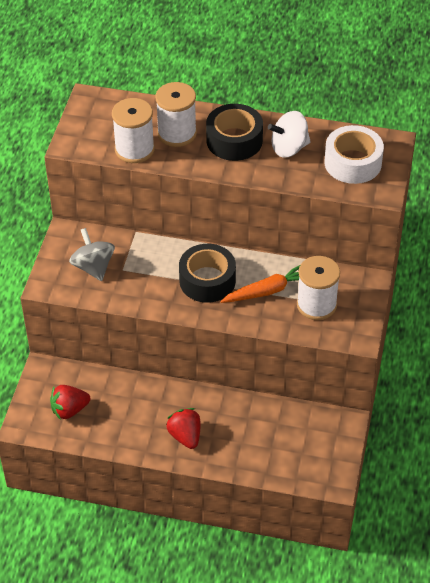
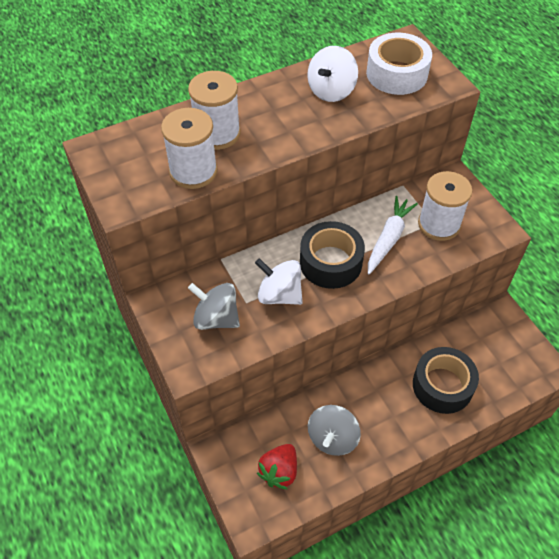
camera: 40 degrees left, 5 degrees up
(125, 415) = (332, 438): none -> grey spinning top
(149, 279) = (279, 294): none -> white spinning top
(185, 436) = (400, 418): red strawberry -> none
(234, 140) = (277, 111): black tape -> black tape (442, 385)
(267, 291) = (389, 238): orange carrot -> white carrot

